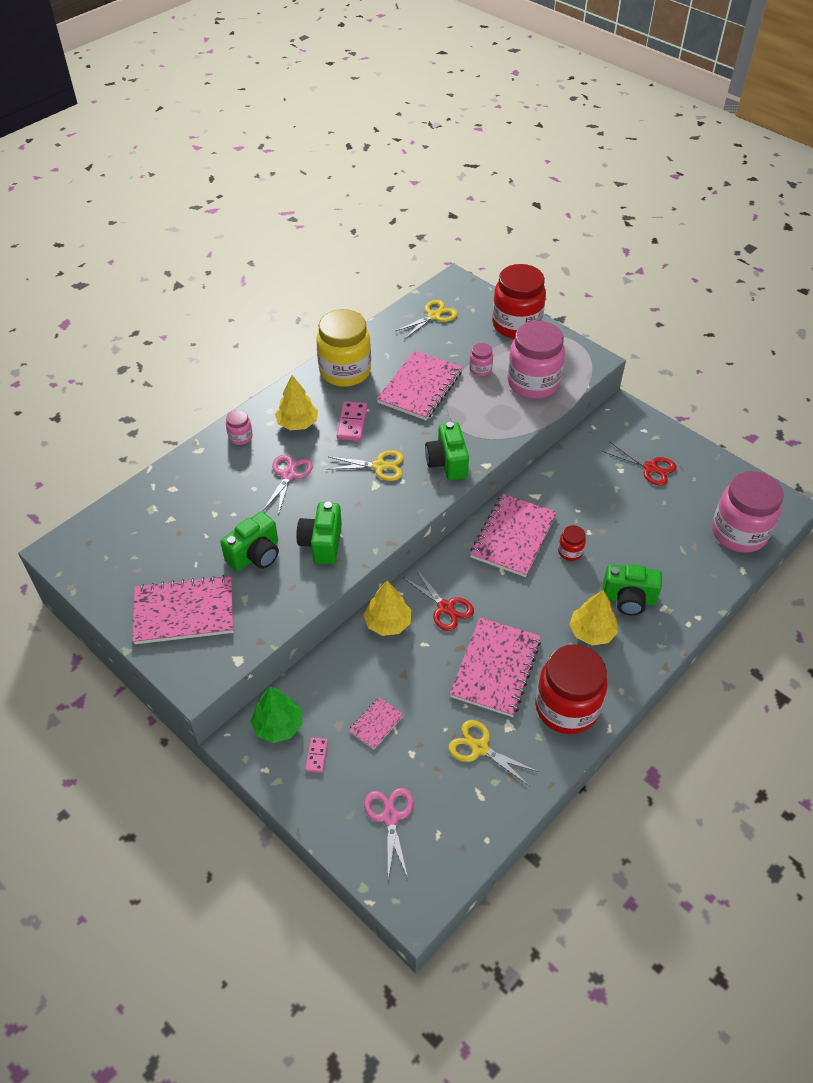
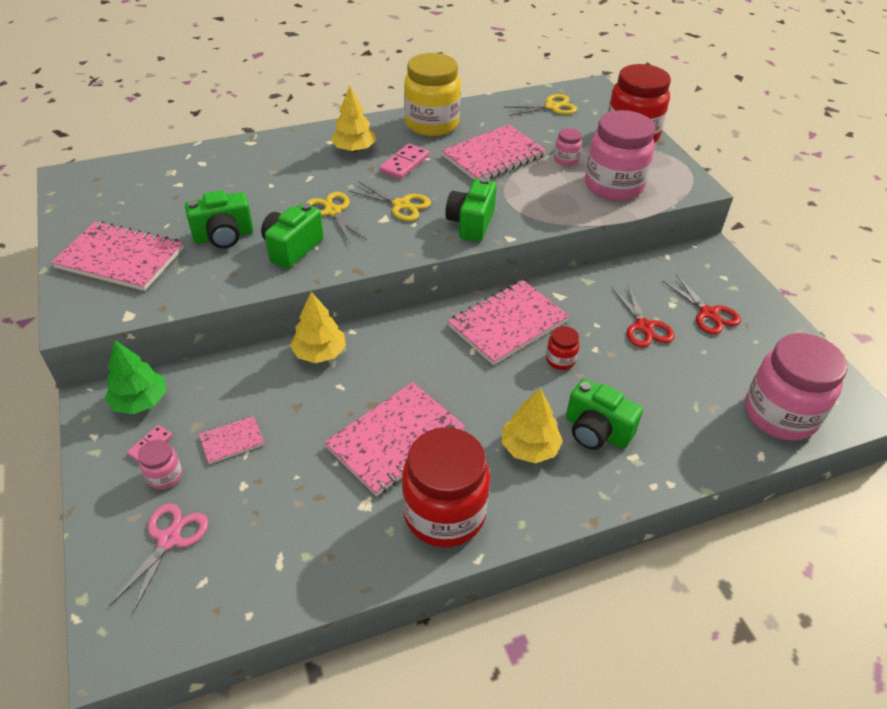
camera: 25 degrees right, 5 degrees down
(240, 437) = (294, 144): pink jar -> pink jar (165, 476)
(288, 475) = (310, 185): pink scissors -> none
(445, 607) = (388, 361): red scissors -> red scissors (644, 326)
(479, 748) = (317, 512): yellow scissors -> yellow scissors (333, 211)

